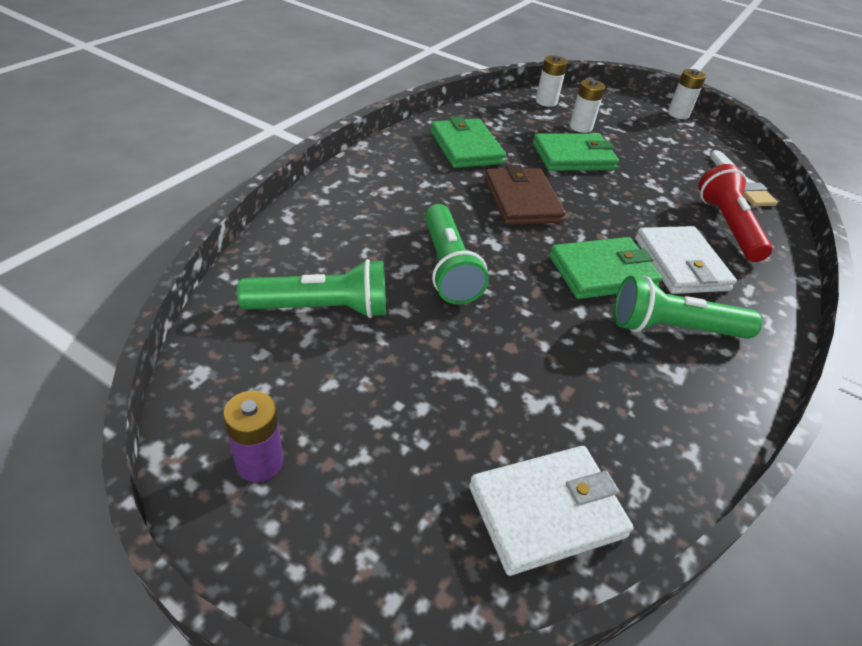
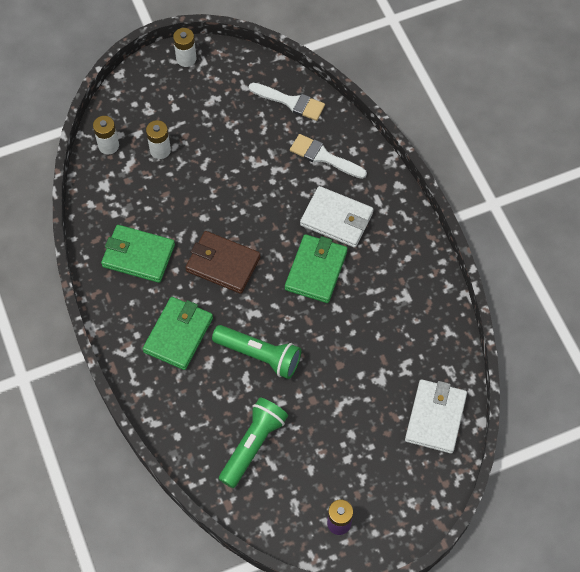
camera: 50 degrees left, 20 degrees up
(573, 157) = (194, 189): green wallet -> green wallet (178, 335)
(673, 328) = (377, 270): green flashlight -> none
(727, 226) = (323, 157): red flashlight -> white brush

